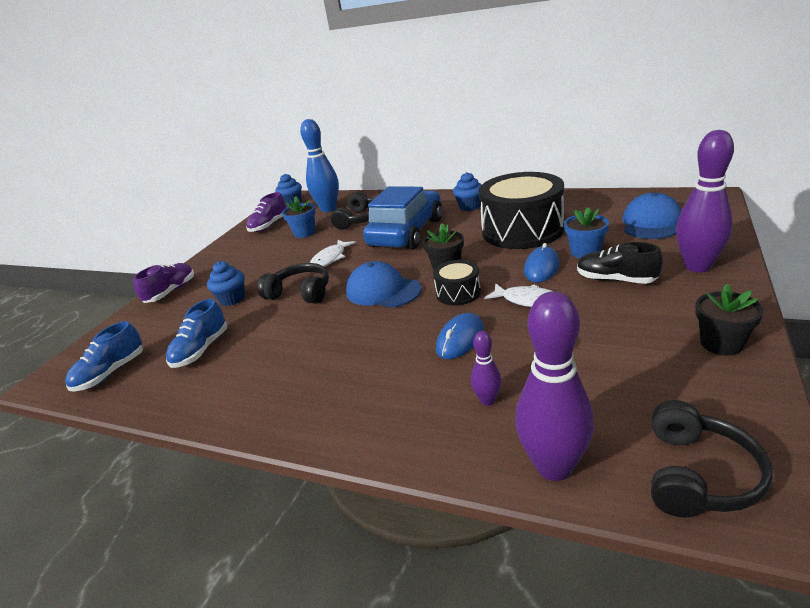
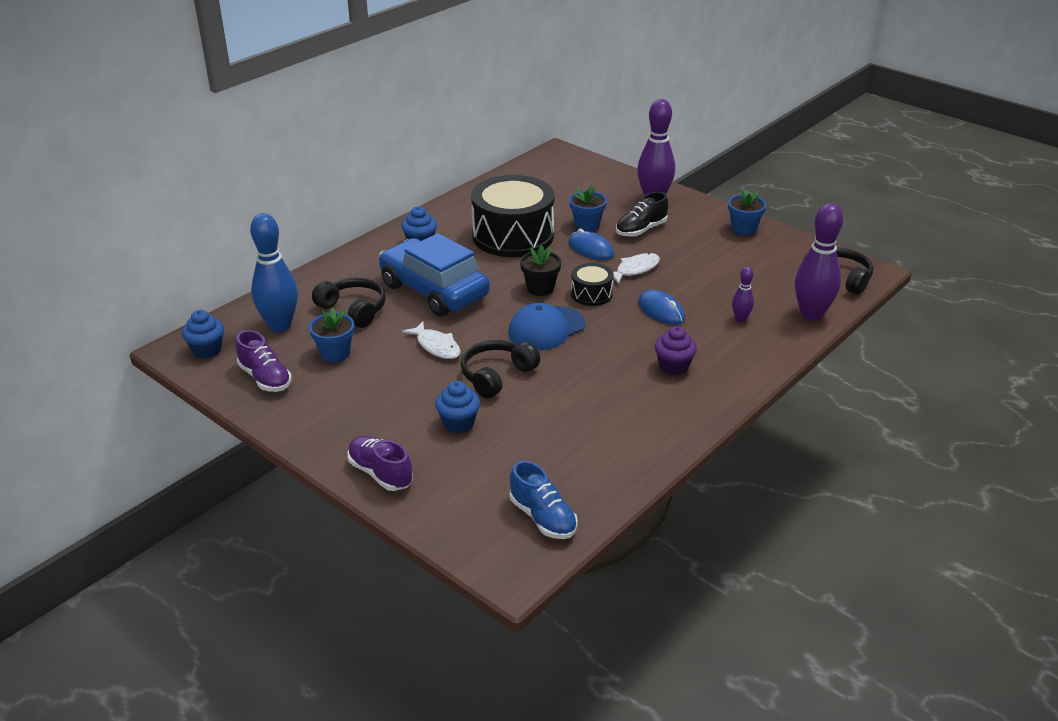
camera: 75 degrees left, 5 degrees up
(201, 350) = (553, 450): blue shoe -> none
(355, 378) = (673, 367): none -> purple cupcake
(651, 222) = (571, 186): blue cap -> none
(721, 343) = (743, 229): black flower pot -> blue flower pot

